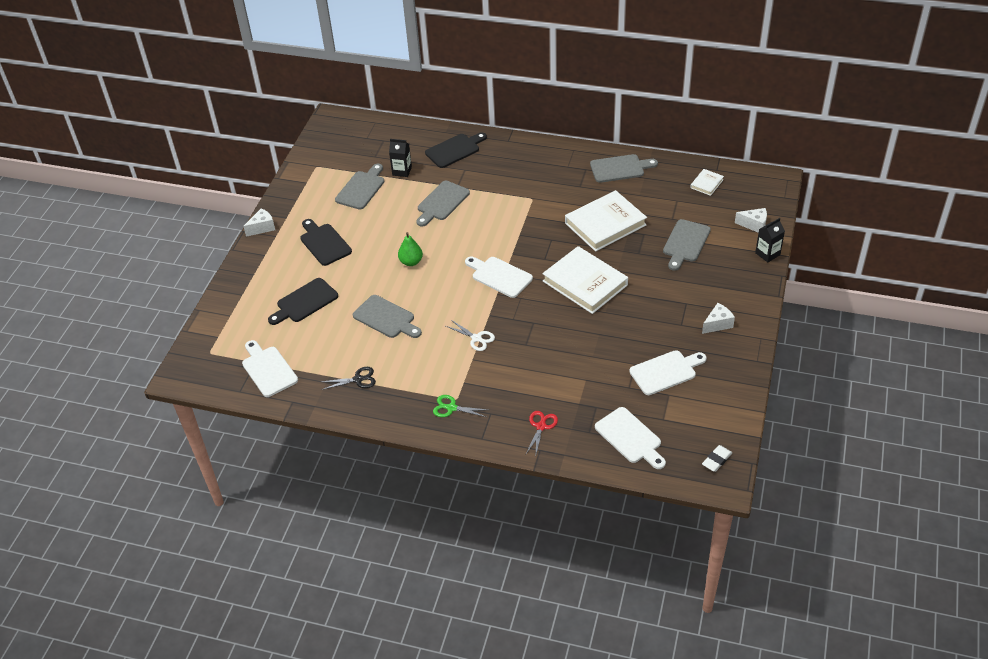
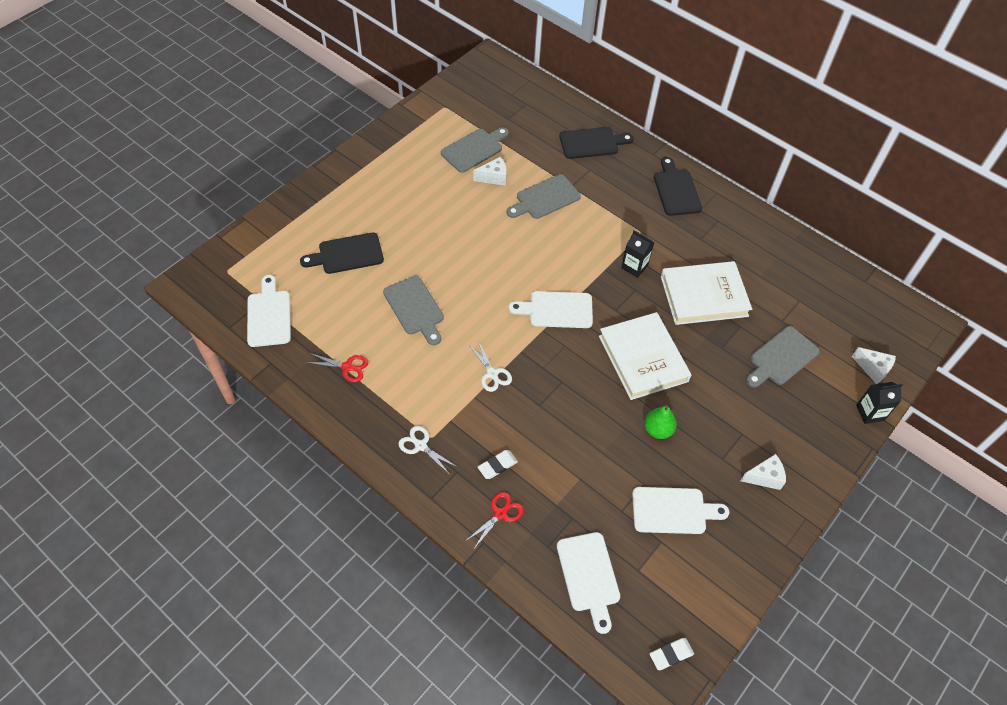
camera: 20 degrees right, 10 degrees up
(262, 228) = (355, 153): white cheese -> white cheese (494, 177)
(324, 243) = (403, 195): black cutting board -> black cutting board (676, 190)
(358, 379) = (347, 367): black scissors -> red scissors
(402, 171) = (525, 145): black carton -> black carton (634, 267)
(411, 262) = (476, 254): green pear -> green pear (658, 430)
(451, 408) = (421, 446): green scissors -> white scissors
(499, 276) = (557, 310): white cutting board -> white cutting board turned 60 degrees counterclockwise
(519, 397) = (497, 466): none -> white eraser
(620, 168) = (756, 235): grey cutting board -> none
(706, 184) = (844, 294): white book -> none

